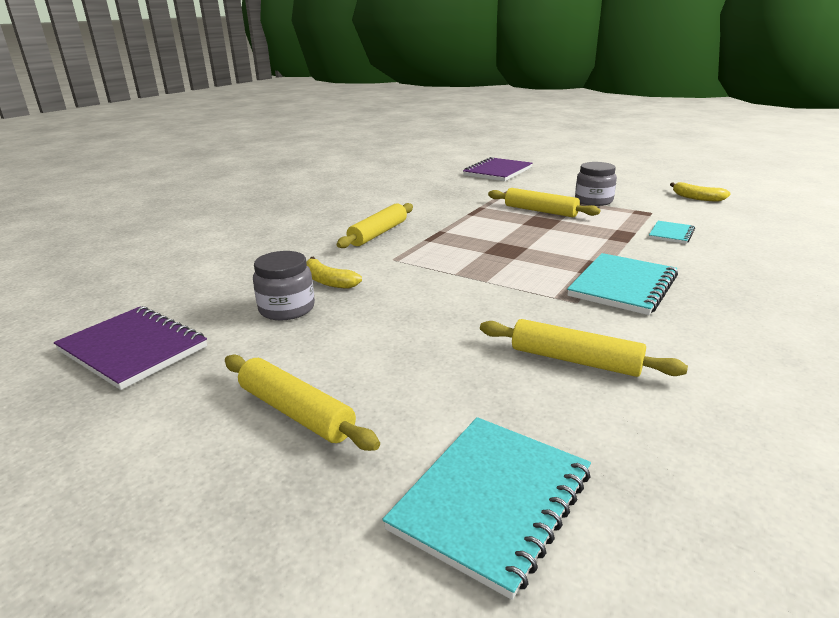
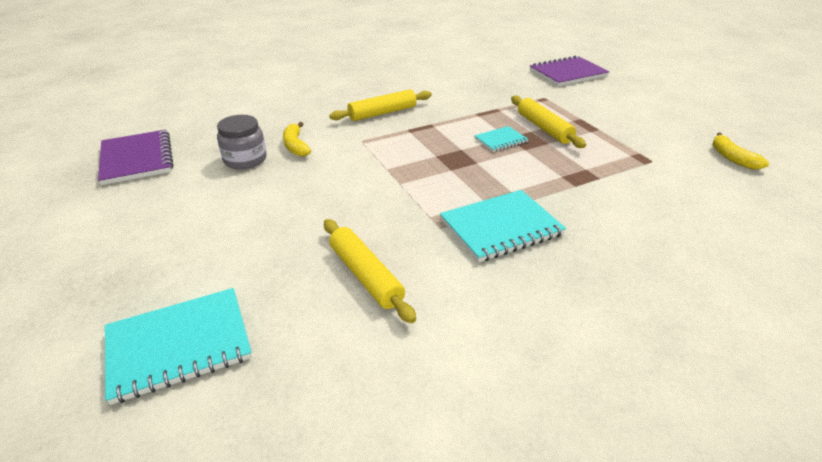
camera: 30 degrees right, 10 degrees up
(295, 412) = (160, 237): yellow rolling pin -> none
(593, 201) = (612, 131): grey jar -> none
(671, 234) = (633, 191): turquoise notebook -> turquoise notebook (500, 140)

